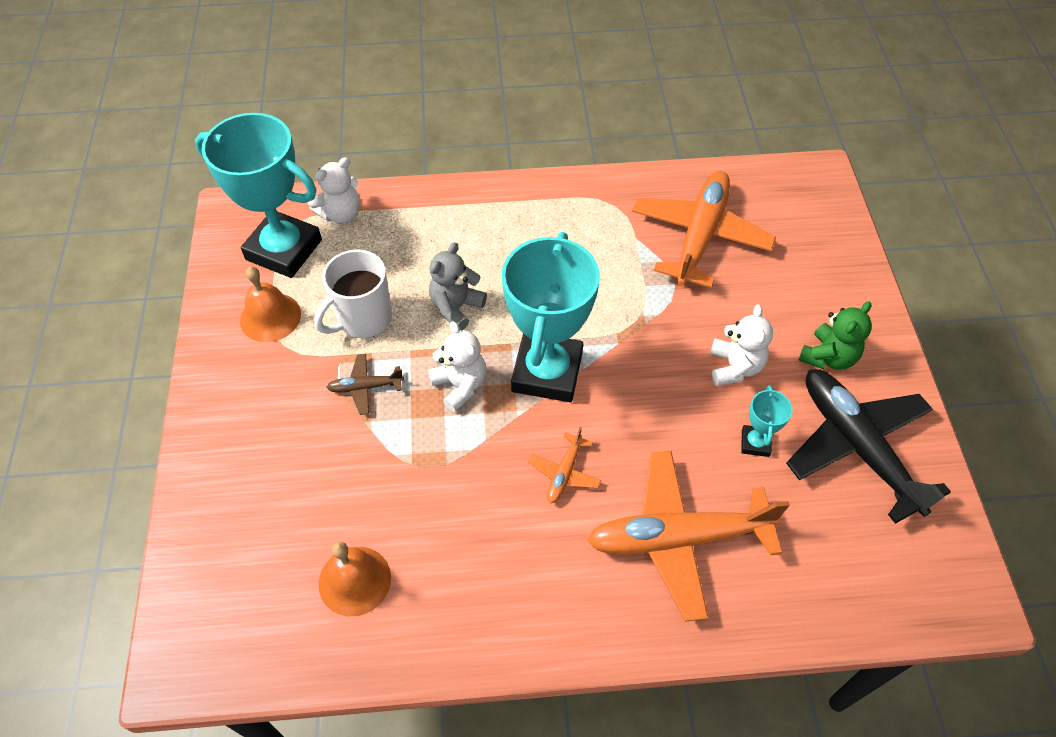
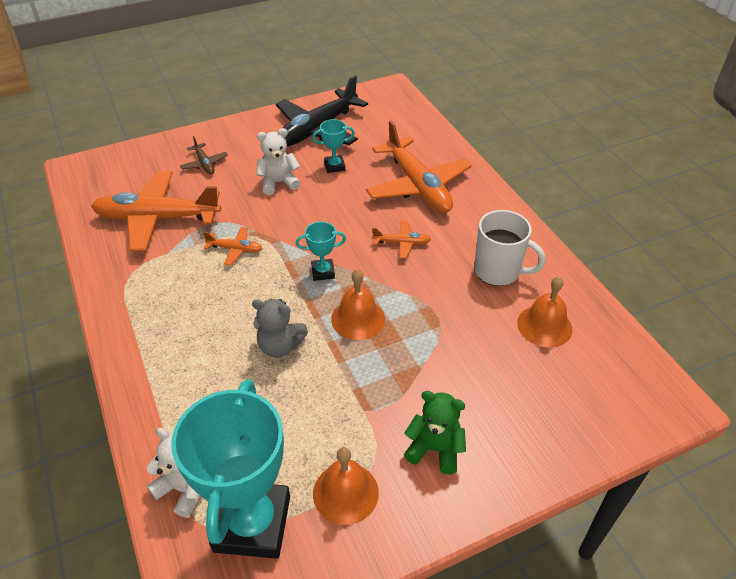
camera: 110 degrees left, 10 degrees down
(363, 319) = (318, 410): white mug -> white mug (498, 271)
(365, 387) = (389, 380): brown plane -> brown plane (204, 164)
(460, 385) = (358, 319): white teddy bear -> orange bell
(547, 372) = (323, 272): turquoise trophy -> turquoise trophy, size x0.43
(618, 297) = (235, 249): none -> orange plane
(828, 357) = (254, 146): green teddy bear -> green teddy bear (435, 449)

